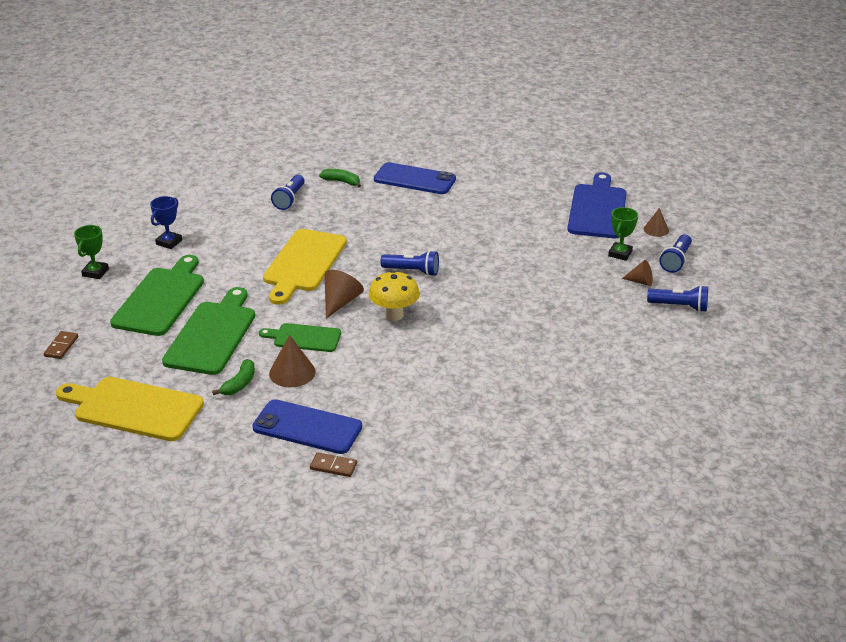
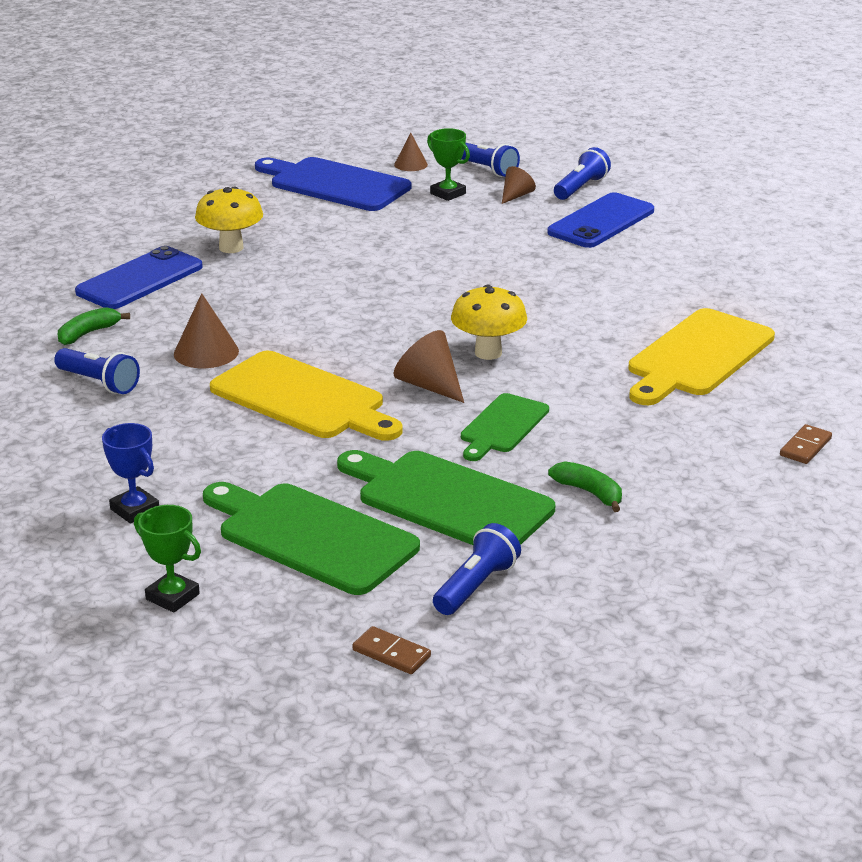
camera: 70 degrees left, 5 degrees down
(134, 408) = (608, 593): yellow cutting board -> yellow cutting board (697, 356)
(292, 372) = (583, 447): brown cone -> brown cone (206, 352)
(307, 427) = (715, 453): blue phone -> blue phone (601, 222)
(412, 271) = (388, 323): blue flashlight -> blue flashlight (476, 586)
(476, 196) = (231, 248): none -> yellow mushroom

